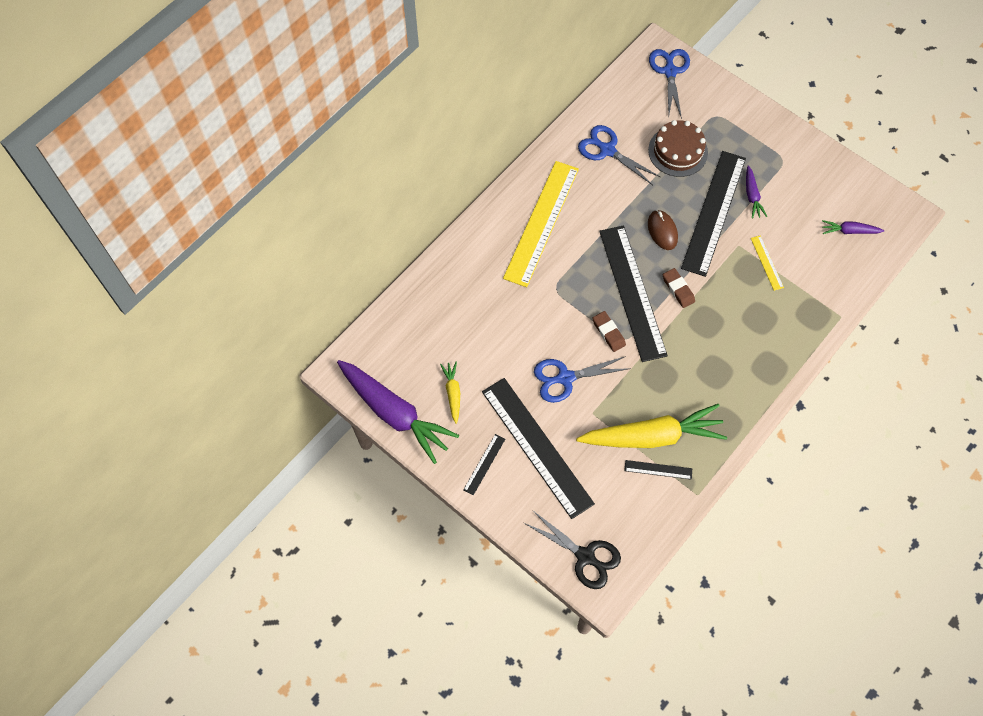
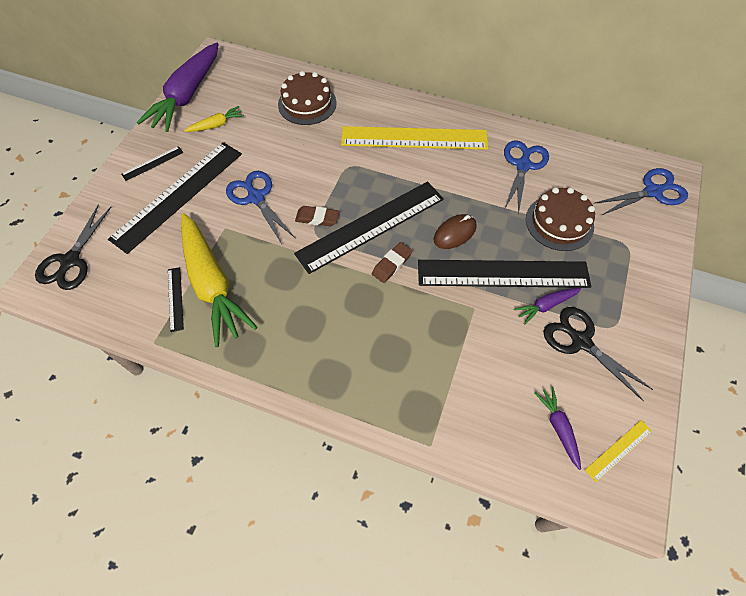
camera: 70 degrees right, 5 degrees down
(456, 301) = (307, 104): none -> brown cake
(484, 464) = (152, 163): black ruler -> black ruler turned 45 degrees counterclockwise
(608, 333) = (317, 218): brown eraser -> brown eraser turned 60 degrees clockwise
(767, 262) = (466, 342): yellow ruler -> yellow ruler (618, 450)
(789, 186) = (581, 341): none -> black scissors

